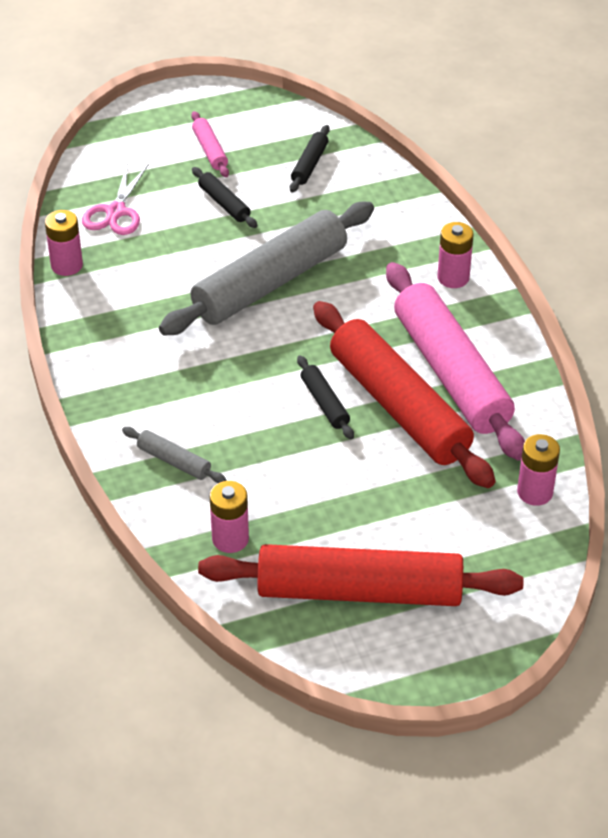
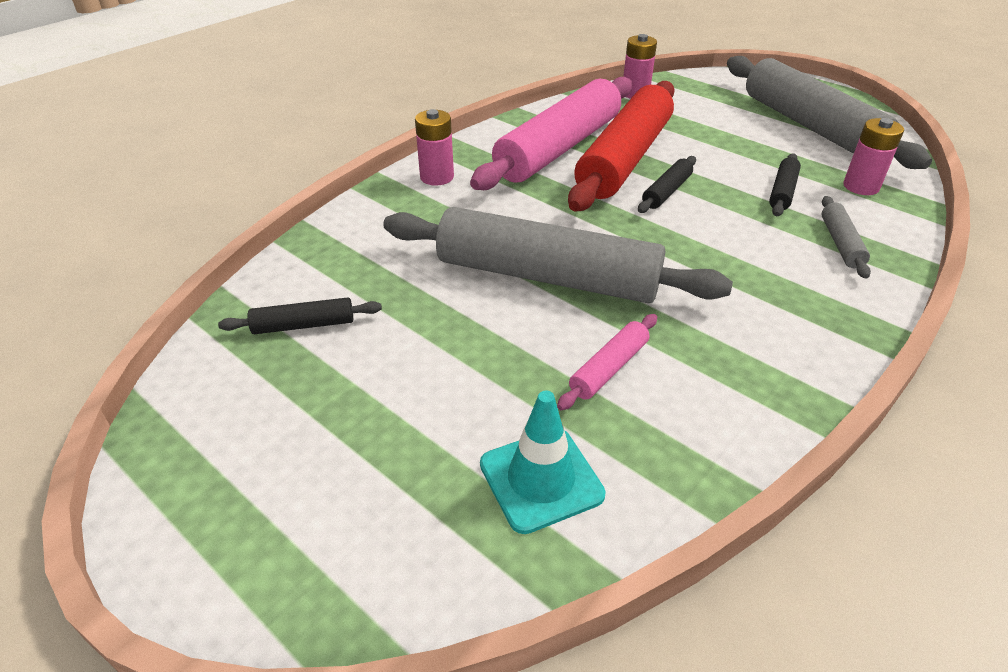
camera: 120 degrees left, 5 degrees down
(67, 265) = (699, 475): pink battery -> none
(116, 212) = (541, 479): pink scissors -> turquoise traffic cone
(210, 150) = (321, 438): pink rolling pin -> pink rolling pin (609, 368)
(224, 203) = (437, 369): black rolling pin -> black rolling pin (782, 192)
(359, 591) = (810, 126): red rolling pin -> grey rolling pin

